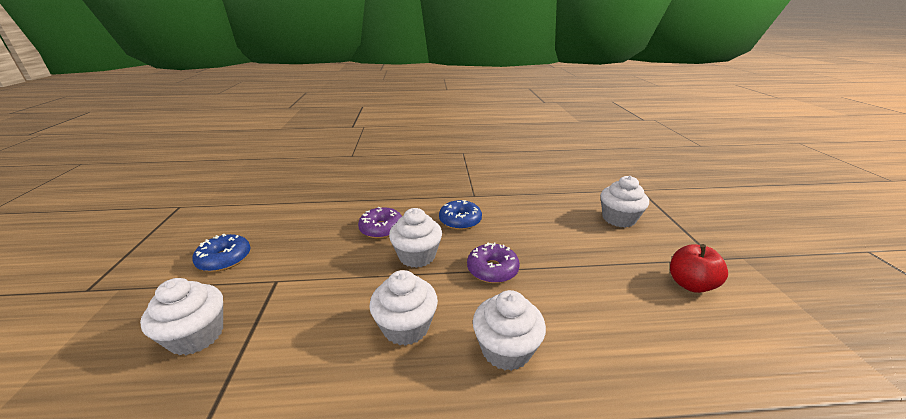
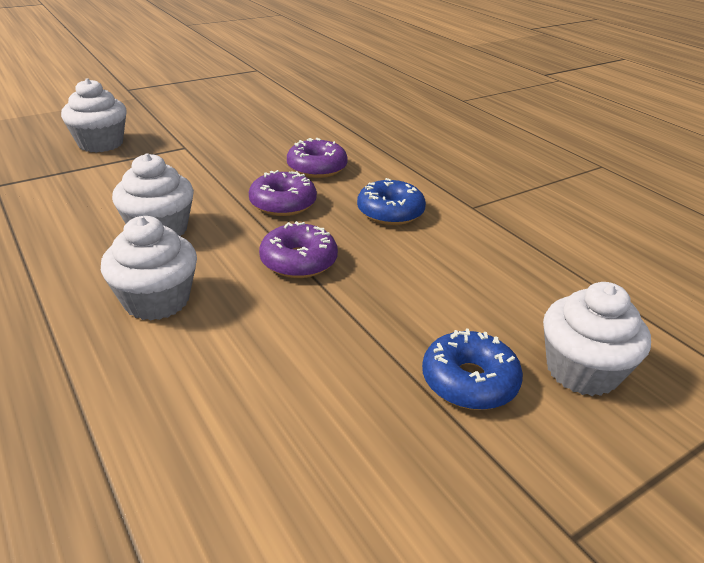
camera: 60 degrees right, 5 degrees up
(225, 259) = (198, 116): blue donut -> blue donut (469, 381)
(417, 256) = (283, 203): white cupcake -> purple donut
(690, 284) = (429, 485): red apple -> none

